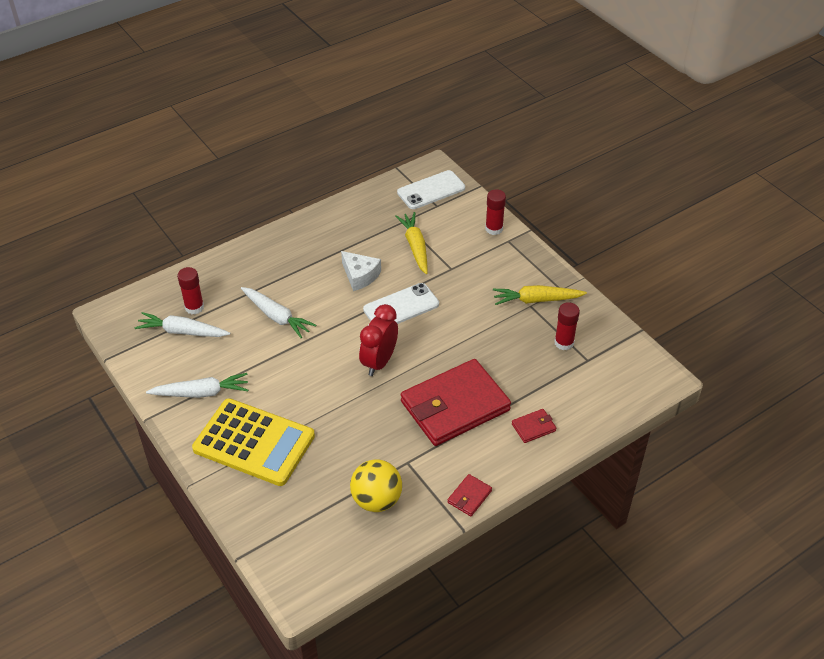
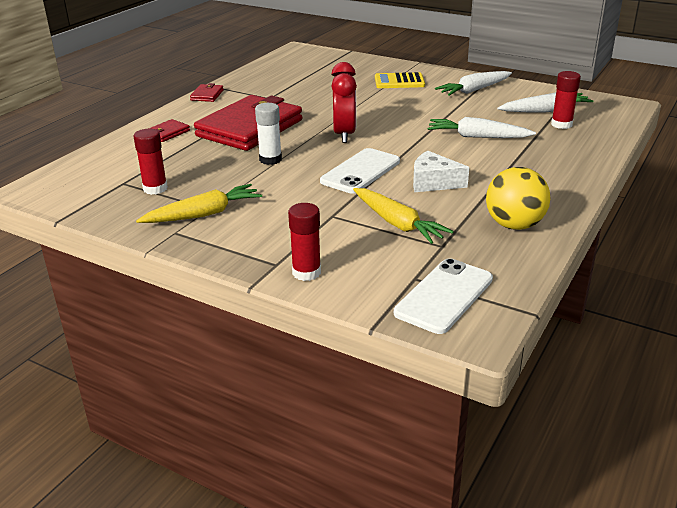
camera: 155 degrees right, 15 degrees down
(254, 443) = (399, 81): yellow calculator -> yellow calculator, size x0.54
(376, 500) = (279, 81): yellow ball -> yellow ball (514, 225)
(460, 348) = (270, 159): none -> white glue stick

